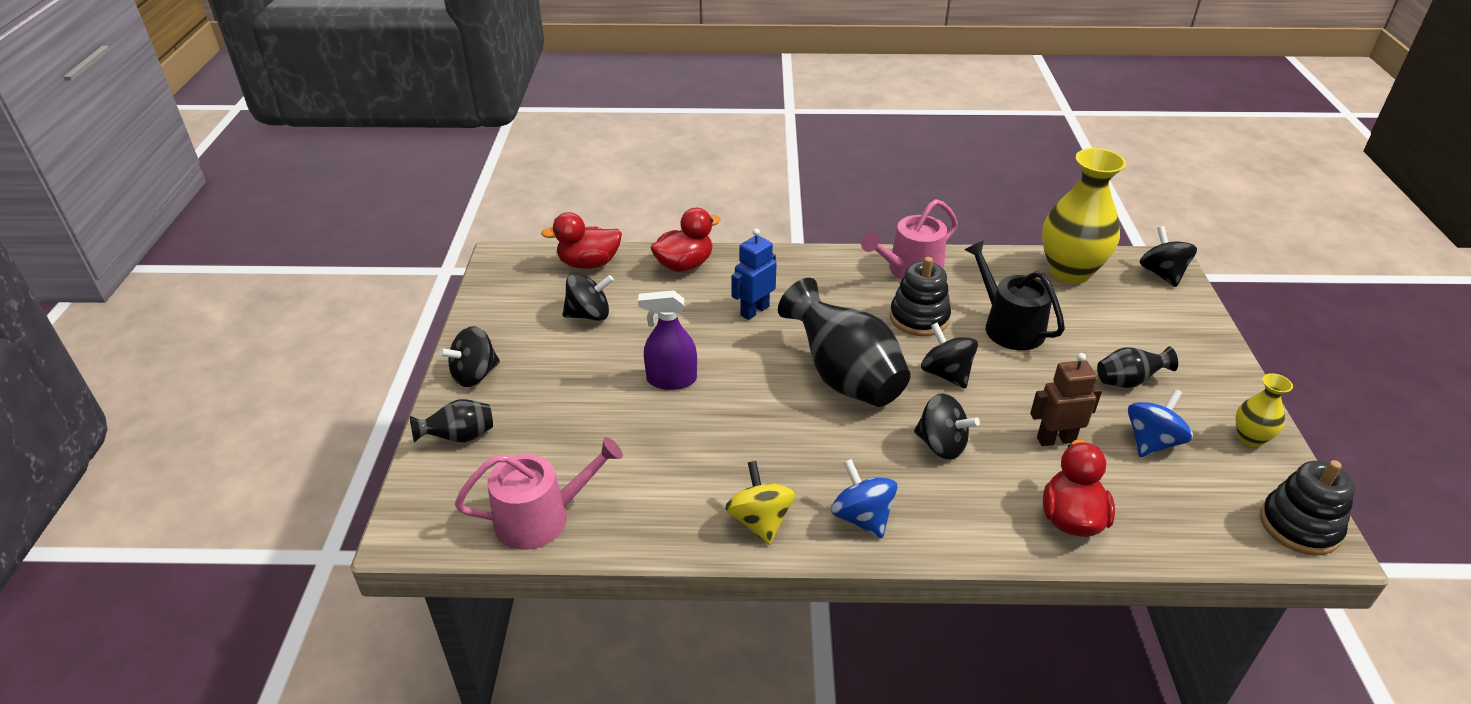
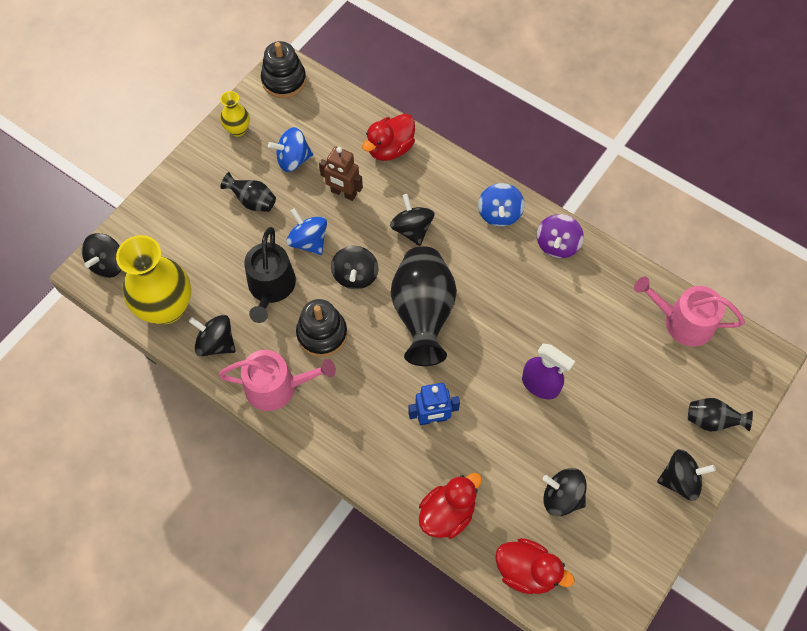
camera: 145 degrees left, 25 degrees up
(684, 265) = (447, 513): red duck -> red duck turned 135 degrees clockwise
(760, 521) = (557, 245): yellow spinning top -> purple spinning top
(996, 271) = (216, 343): none -> black spinning top
(1027, 378) = (308, 241): none -> blue spinning top

